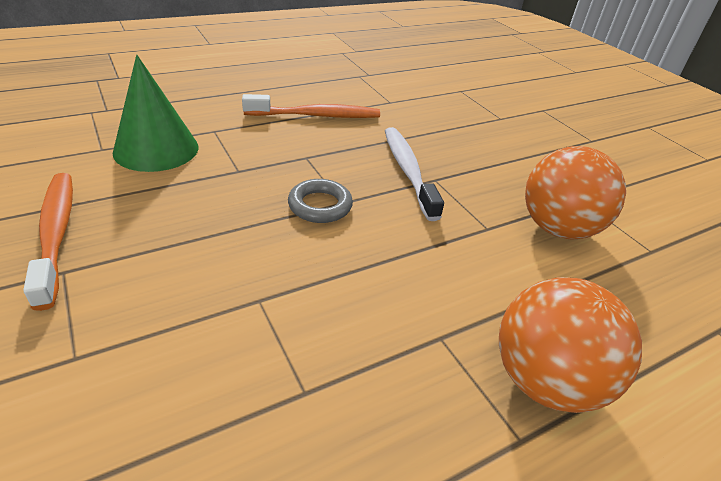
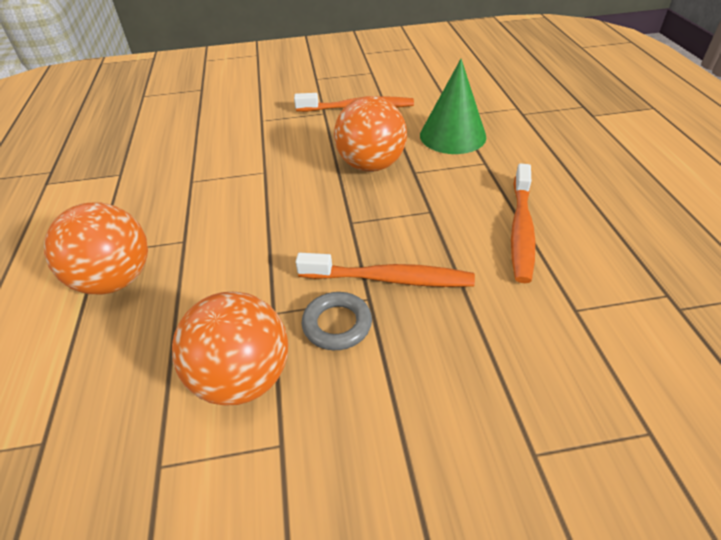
camera: 115 degrees right, 5 degrees up
(228, 201) = (371, 165): none -> orange ball
(320, 205) = (349, 208): grey ring -> grey ring (337, 324)
(408, 171) = (390, 279): white toothbrush -> orange toothbrush

